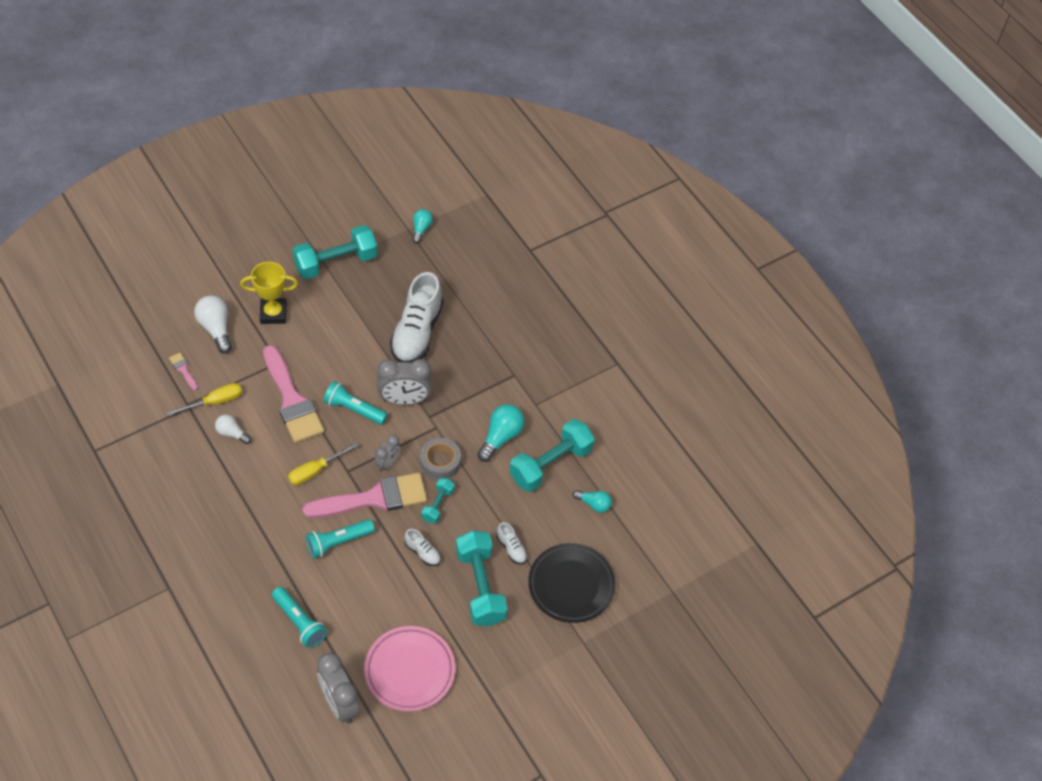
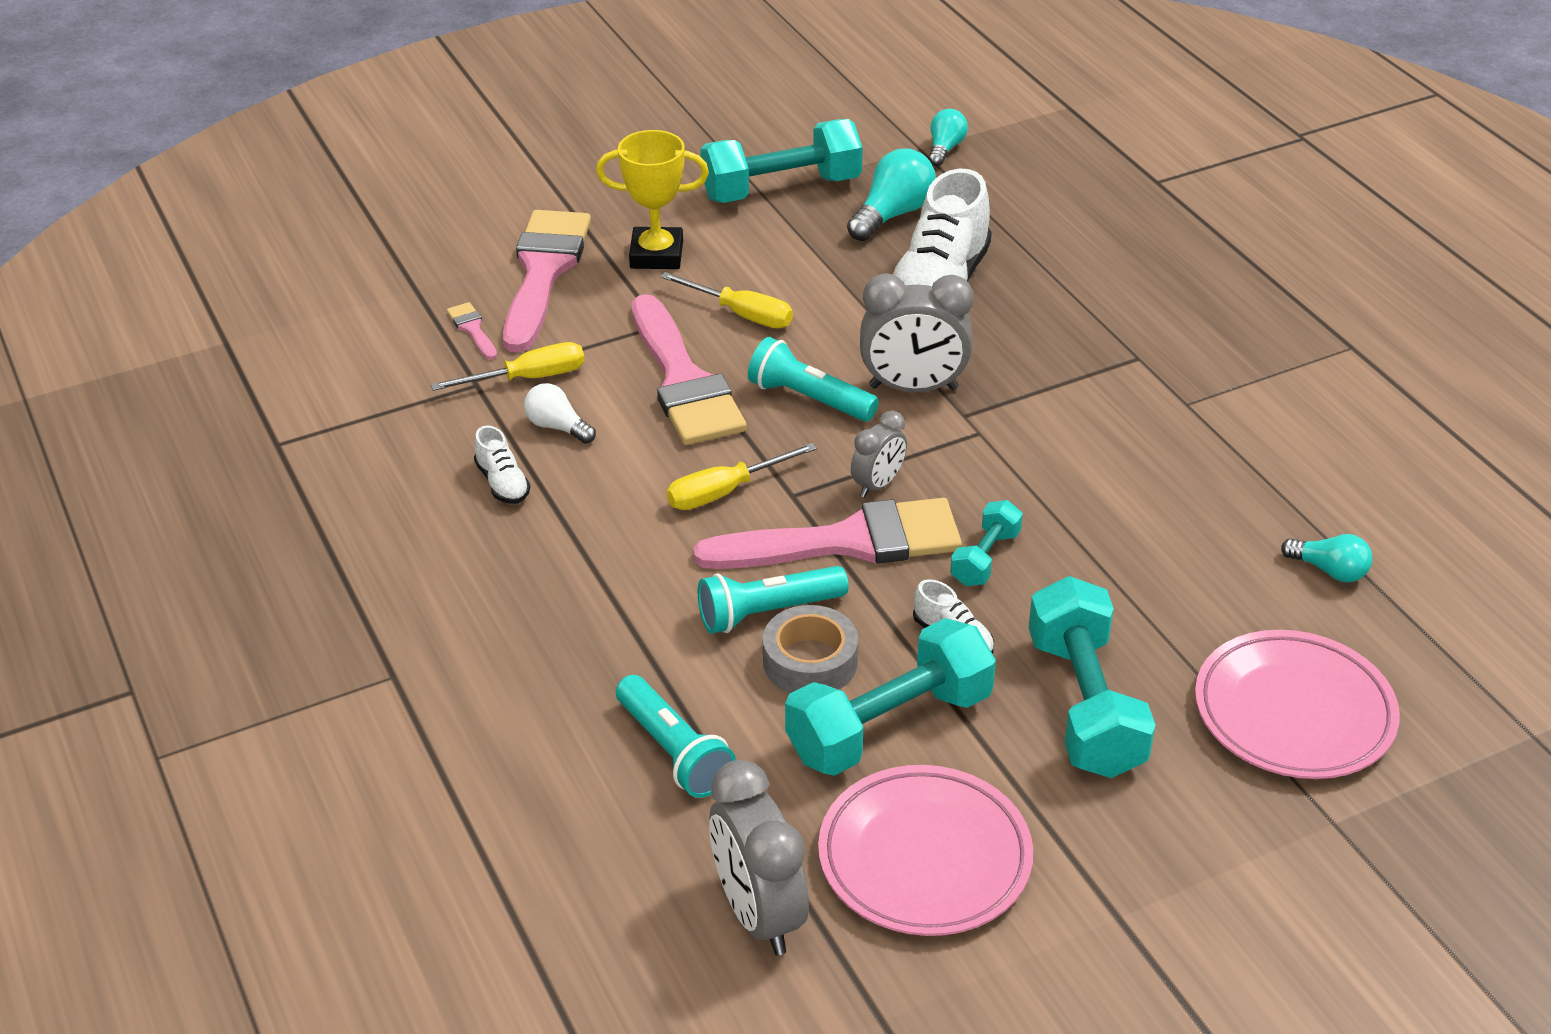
camera: 10 degrees right, 15 degrees down
(216, 328) = (543, 273): white light bulb -> pink brush
(319, 354) = (741, 314): none -> yellow screwdriver
(440, 462) = (989, 488): grey tape -> grey tape (810, 661)
(501, 437) = (1116, 452): turquoise light bulb -> turquoise light bulb (892, 214)
(511, 548) = (1151, 640): white shoe -> white shoe (502, 483)
(550, 464) = (1227, 500): turquoise dumbbell -> turquoise dumbbell (889, 726)
(571, 585) = (1294, 712): black plate -> pink plate

